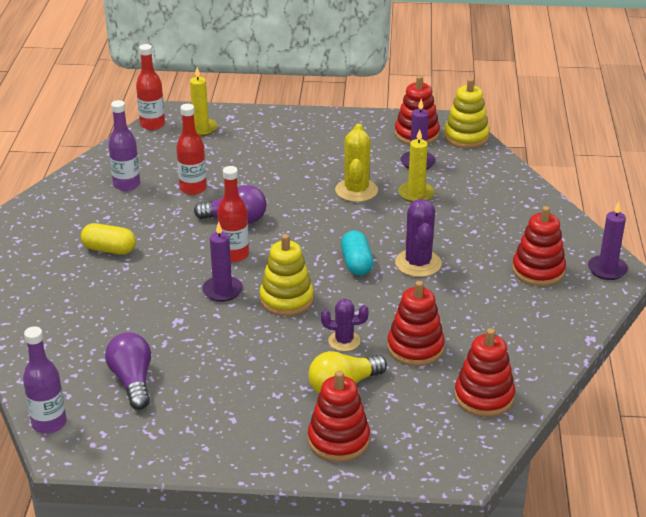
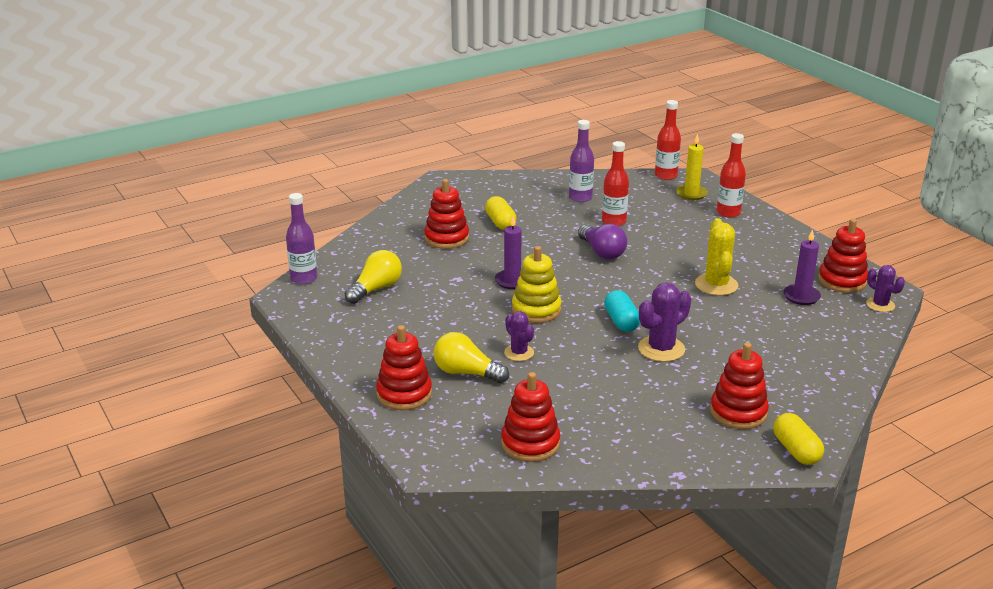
camera: 55 degrees right, 5 degrees down
(132, 381) = (376, 289): purple light bulb -> yellow light bulb
(234, 255) = (559, 268): red bottle -> red bottle (728, 213)
(356, 190) = (716, 285): yellow cactus -> yellow cactus turned 60 degrees counterclockwise
(356, 263) = (621, 321): turquoise capsule -> turquoise capsule turned 60 degrees counterclockwise
(415, 348) = (551, 388): red stacking toy -> red stacking toy (446, 238)
(416, 194) = (755, 313): yellow candle -> none
(466, 137) = (880, 305): yellow stacking toy -> purple cactus
(607, 269) = (796, 450): purple candle -> yellow capsule

